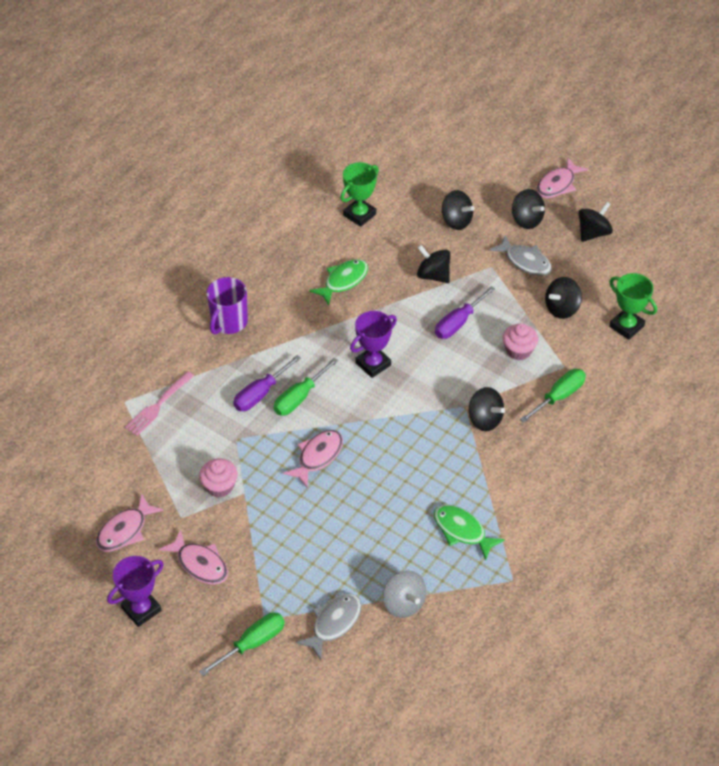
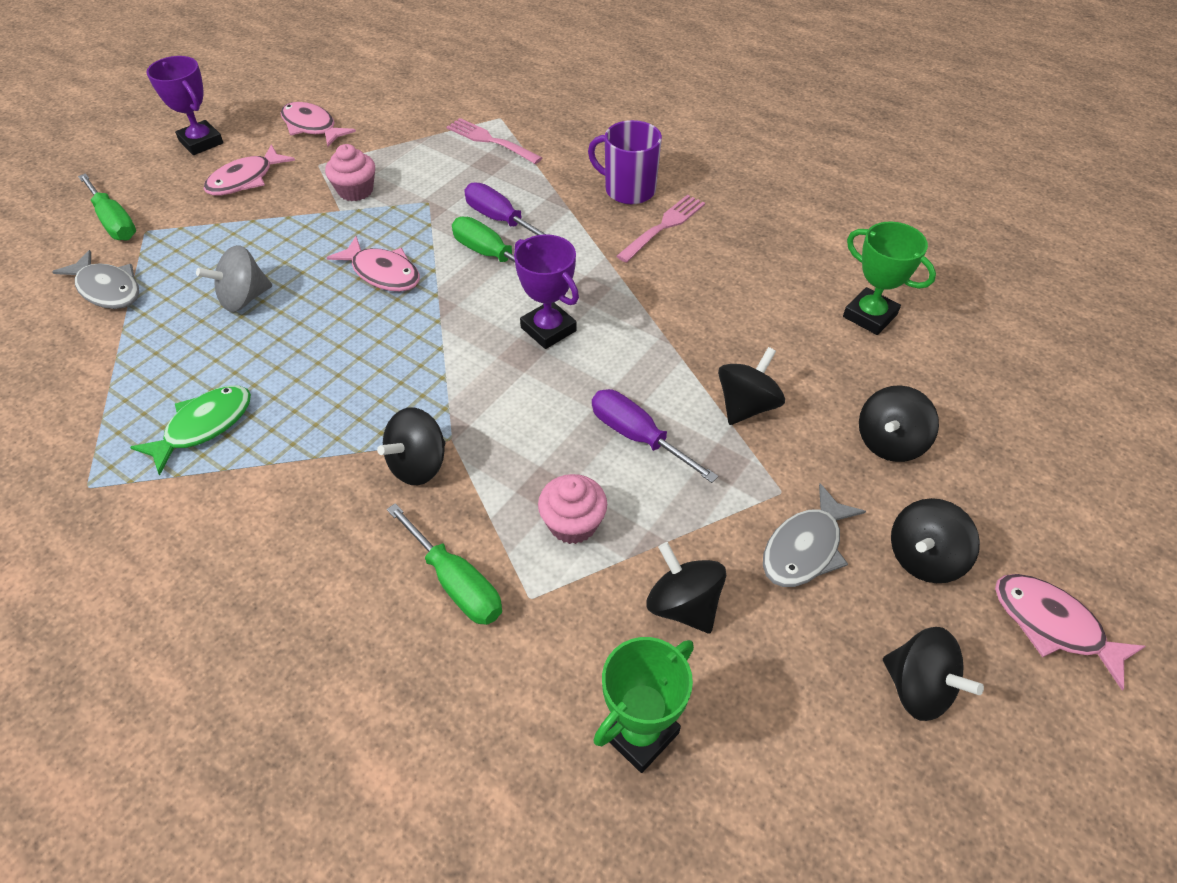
camera: 90 degrees right, 0 degrees up
(272, 305) = (663, 227): none -> pink fork
(343, 281) = (718, 297): green fish -> none
(404, 603) = (105, 357): grey spinning top -> grey spinning top (244, 298)

